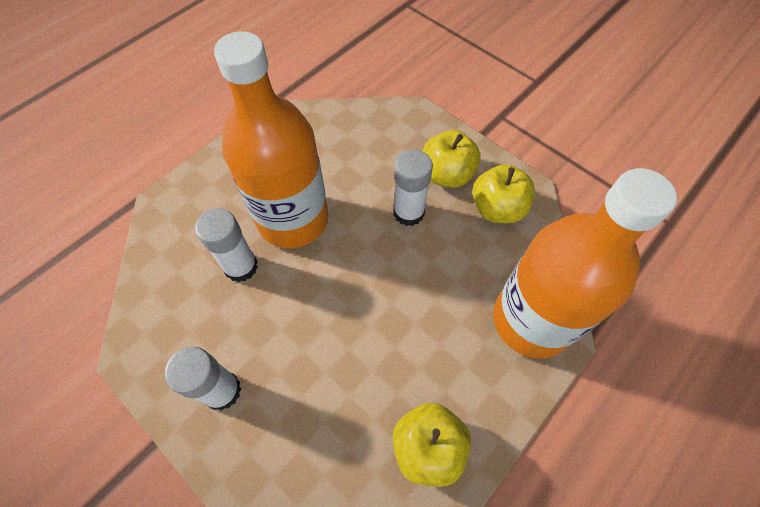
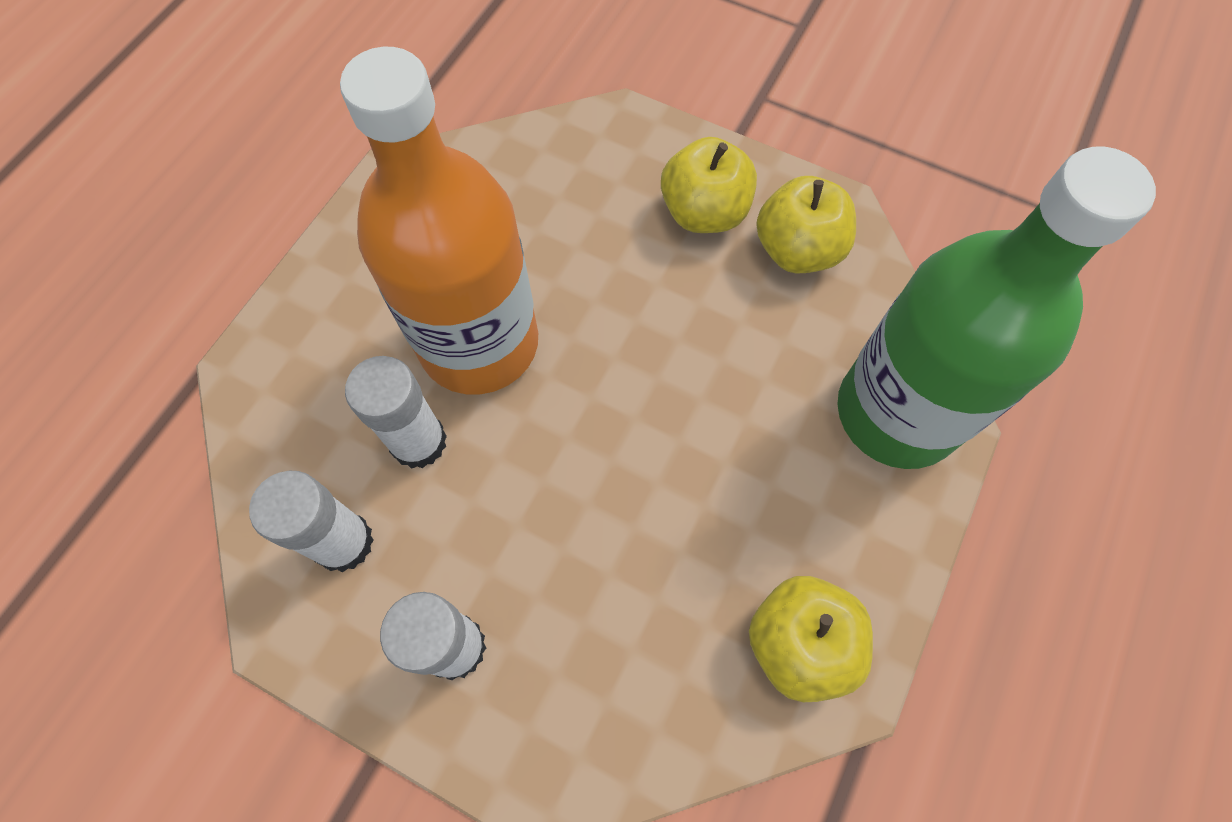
camera: 15 degrees left, 5 degrees up
(408, 212) = (662, 288): white glue stick -> white glue stick (343, 542)
(531, 320) = (897, 412): orange bottle -> green bottle

